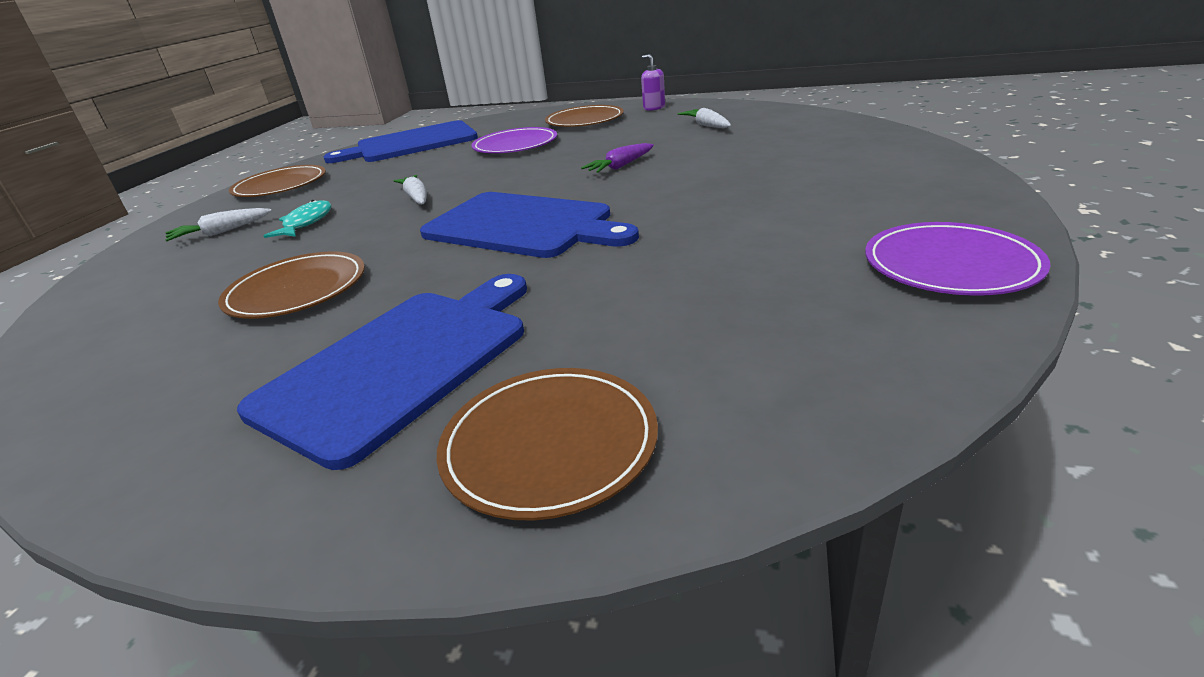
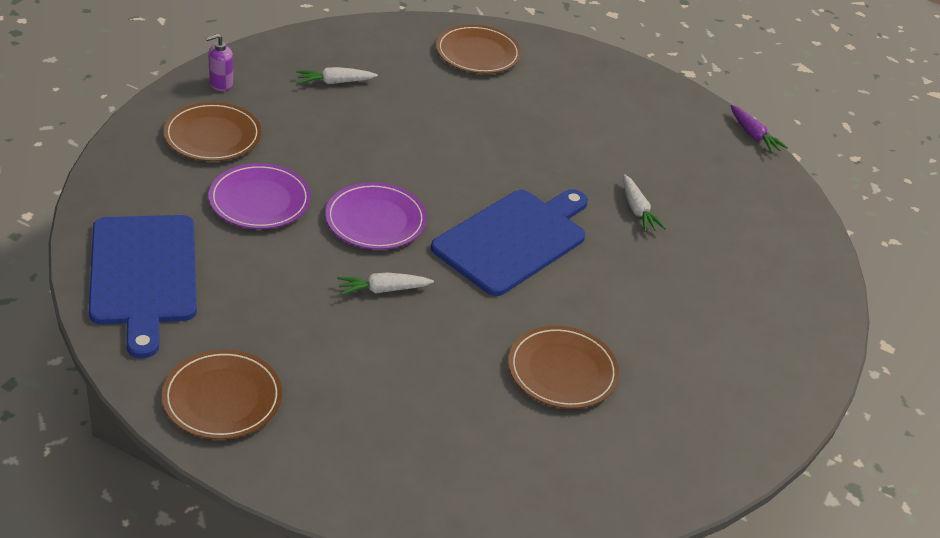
camera: 85 degrees left, 10 degrees up
(221, 232) = (369, 437): white carrot -> white carrot (637, 210)
(306, 223) = (394, 370): turquoise fish -> none
(401, 363) = (697, 321): blue cutting board -> none
(549, 444) = (787, 280): brown plate -> brown plate (478, 53)
(620, 166) = (410, 160): purple carrot -> purple carrot (753, 135)
(950, 265) = (684, 114): purple plate -> purple plate (375, 220)

